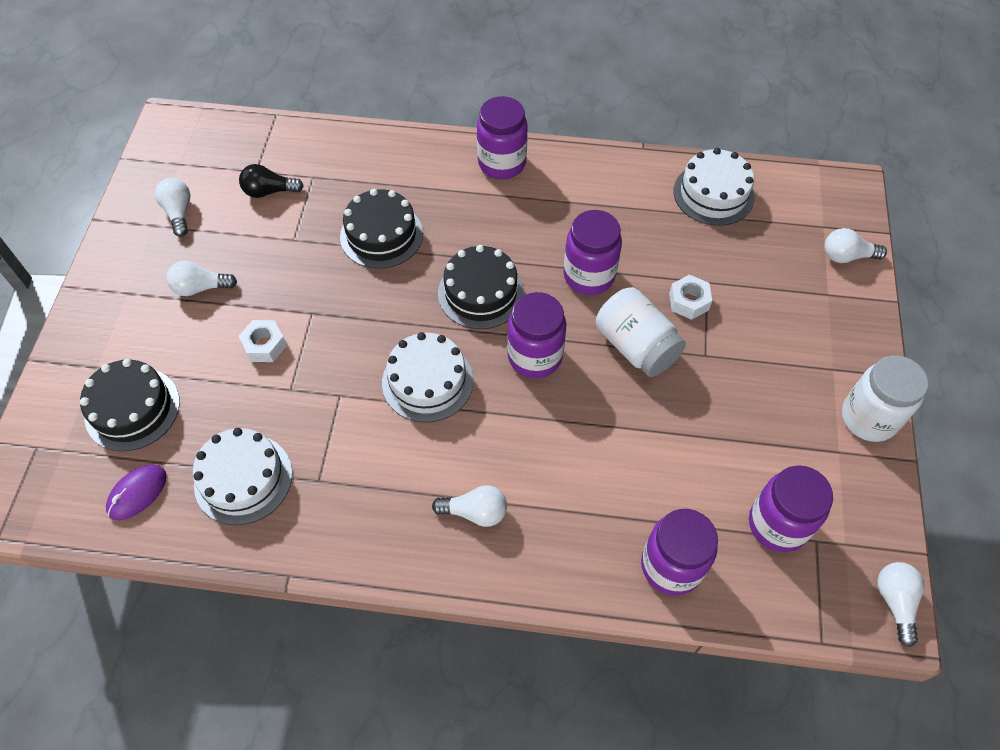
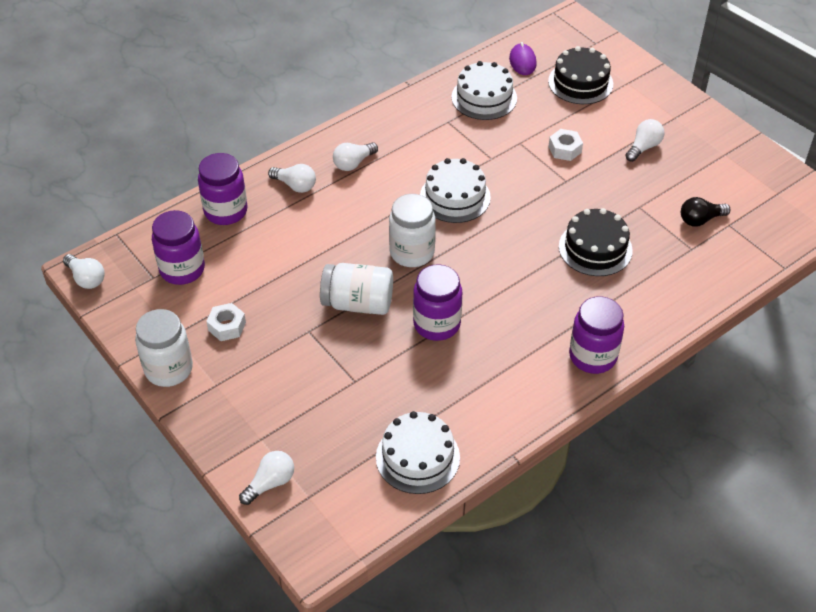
camera: 135 degrees right, 10 degrees down
(179, 212) = (725, 170): white light bulb -> white light bulb (295, 185)
(269, 191) = (700, 220): black light bulb -> black light bulb turned 150 degrees counterclockwise
(481, 293) = (489, 262): black cake -> none
(535, 356) = (412, 252): purple jar -> white jar
(688, 301) = (353, 357): white nut -> white nut (227, 326)

